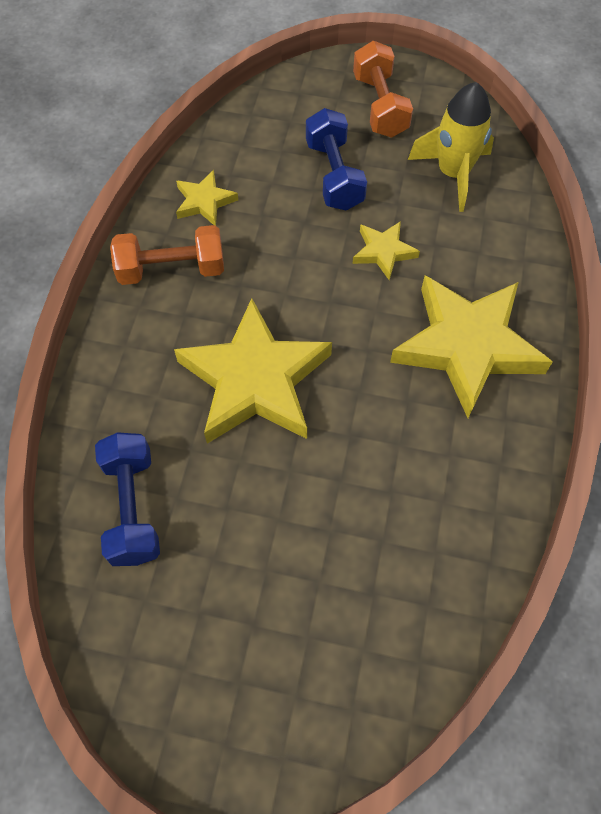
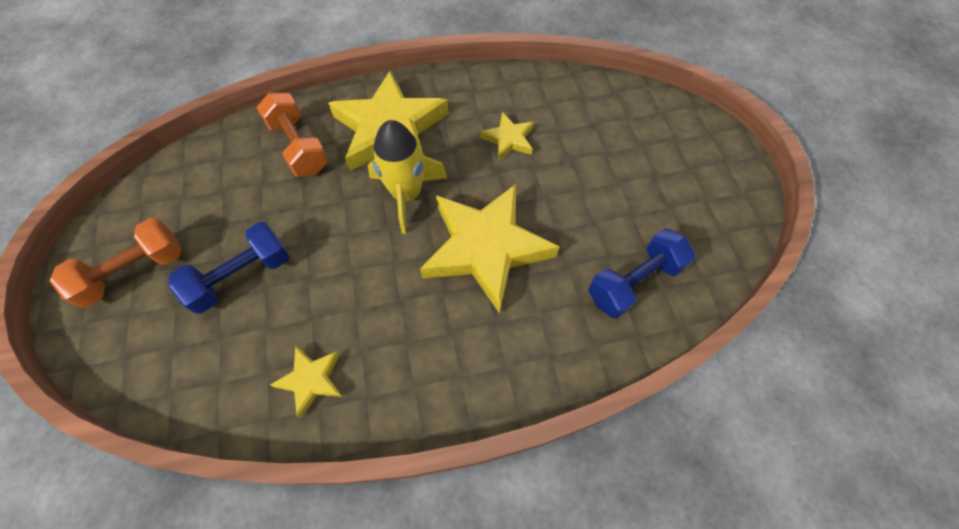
camera: 115 degrees left, 0 degrees up
(172, 269) = (407, 368): orange dumbbell -> orange dumbbell (299, 147)
(383, 252) = (321, 207): yellow star -> yellow star (509, 139)
(453, 173) = (215, 187): yellow rocket -> yellow rocket (407, 195)

